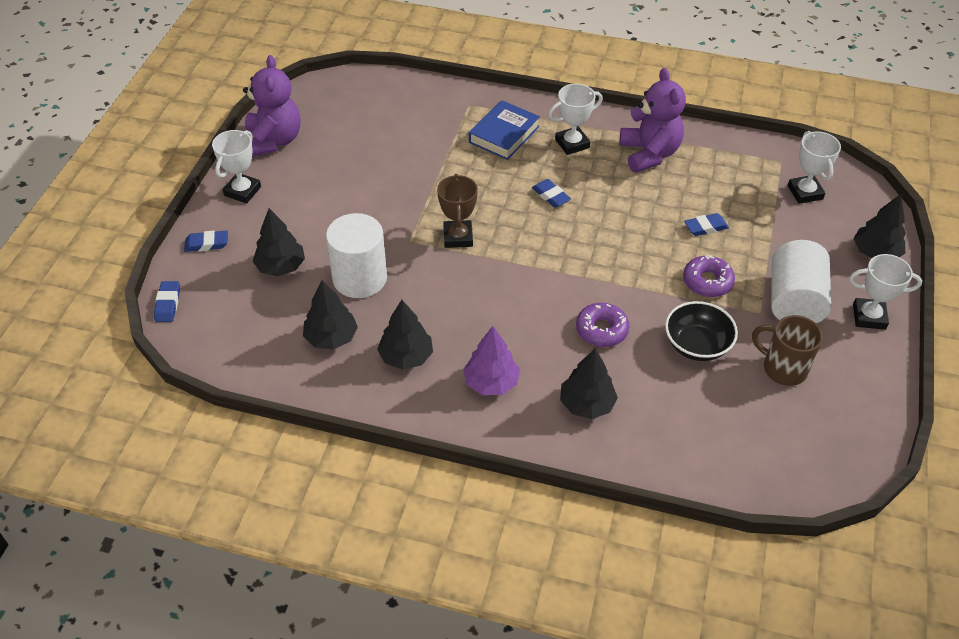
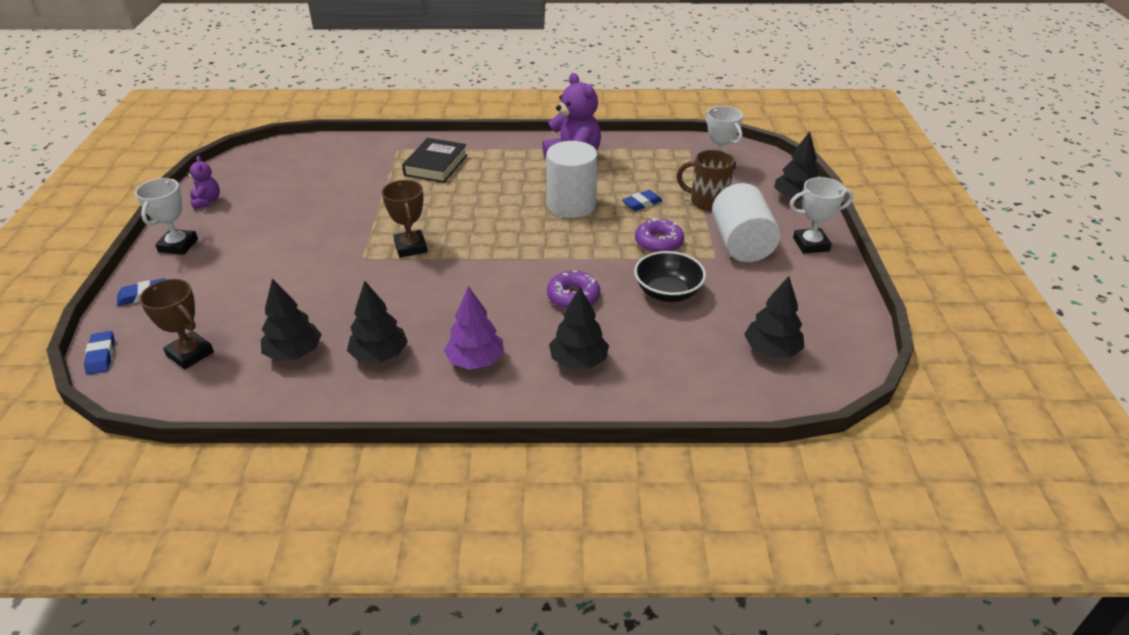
camera: 15 degrees left, 10 degrees down
(242, 318) = (190, 354): none -> brown trophy
(273, 140) = (207, 201): purple teddy bear -> purple teddy bear, size x0.51
(281, 267) = (228, 301): black tree -> black tree (771, 350)
(359, 278) = (316, 297): white cylinder -> white cylinder (571, 205)
(504, 134) = (436, 165): blue book -> black book
(551, 196) = (492, 202): blue eraser -> none
(572, 143) = (501, 162): white trophy -> none
(783, 368) = (753, 296): brown mug -> brown mug (707, 202)

